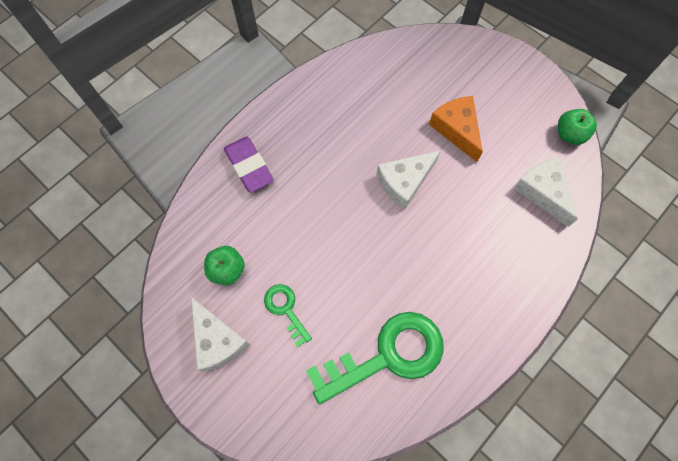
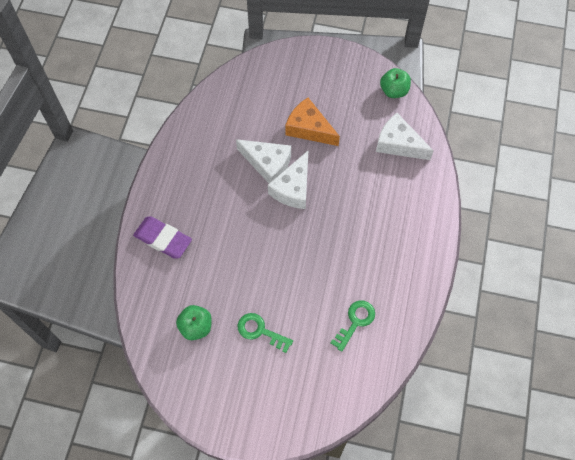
camera: 30 degrees left, 5 degrees down
(217, 340) = (221, 382): white cheese -> white cheese (268, 164)
(387, 356) = (355, 322): green key -> green key, size x0.49

